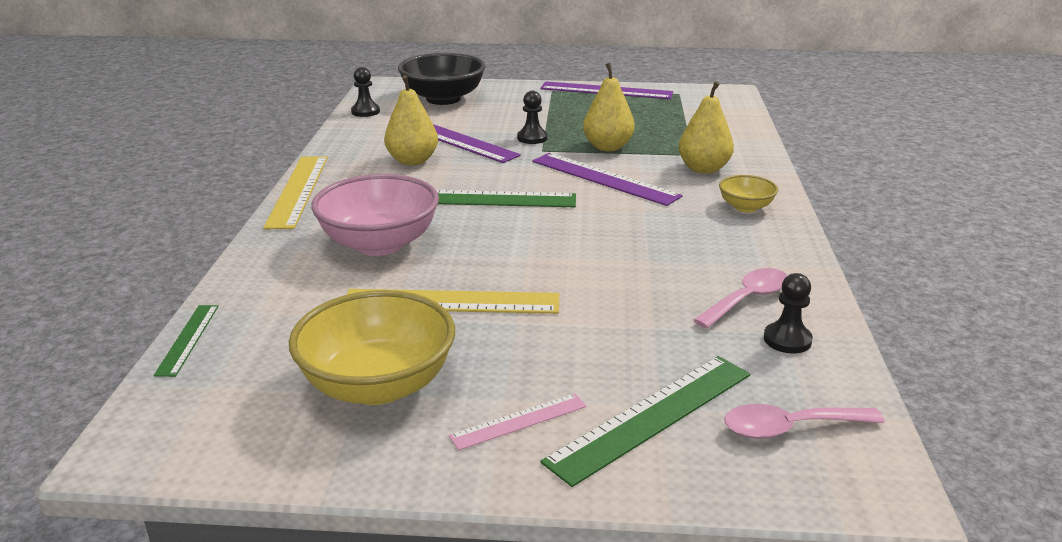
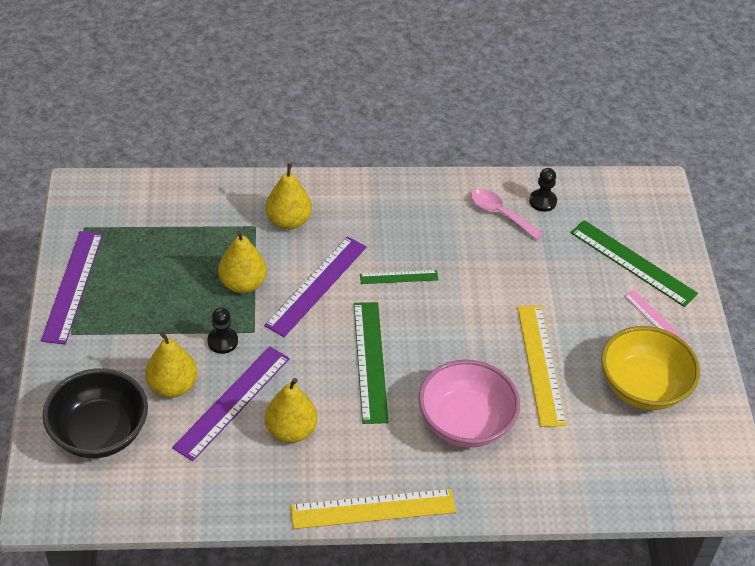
camera: 100 degrees left, 20 degrees up
(188, 339) = (626, 506): green ruler -> green ruler (399, 277)
(365, 112) = (146, 502): black pawn -> none
(483, 120) = (172, 386): none -> yellow pear
(745, 207) = (361, 202): yellow bowl -> none
(790, 428) = (625, 210): pink spoon -> none

